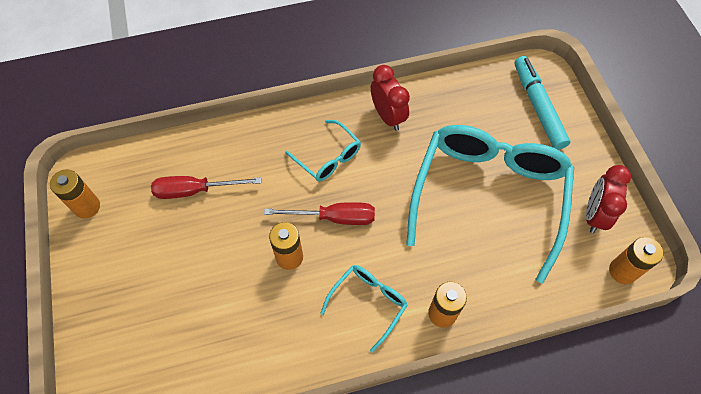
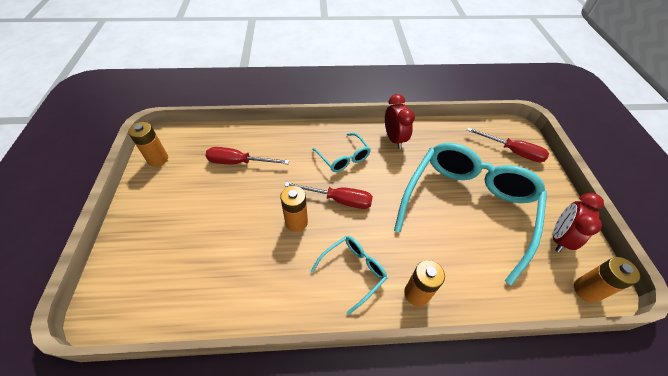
camera: 10 degrees right, 10 degrees down
(538, 107) = (512, 151): turquoise marker -> red screwdriver

